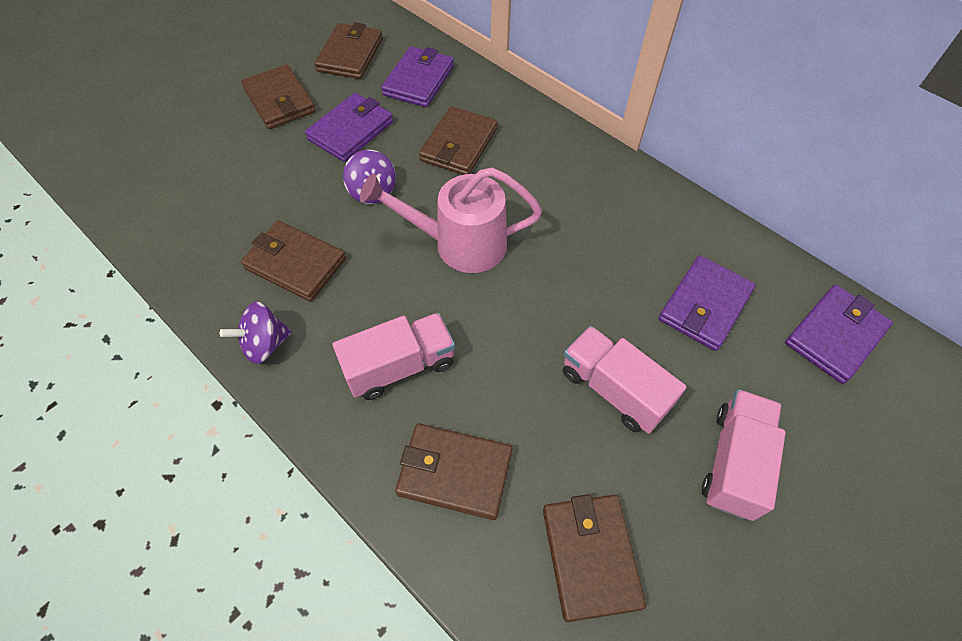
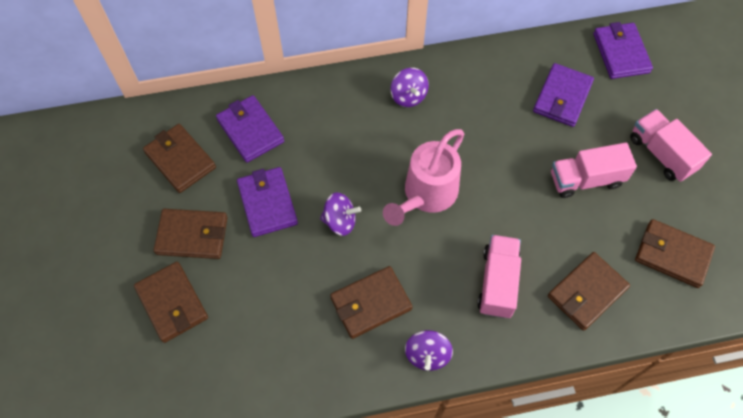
camera: 55 degrees left, 5 degrees up
(458, 145) = (337, 144): brown wallet -> brown wallet (172, 303)
(565, 169) = (408, 96): none -> purple spinning top
(704, 305) = (562, 97): purple wallet -> purple wallet turned 45 degrees clockwise

